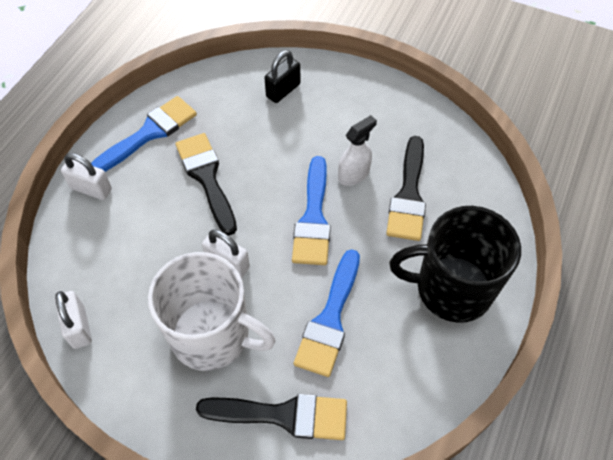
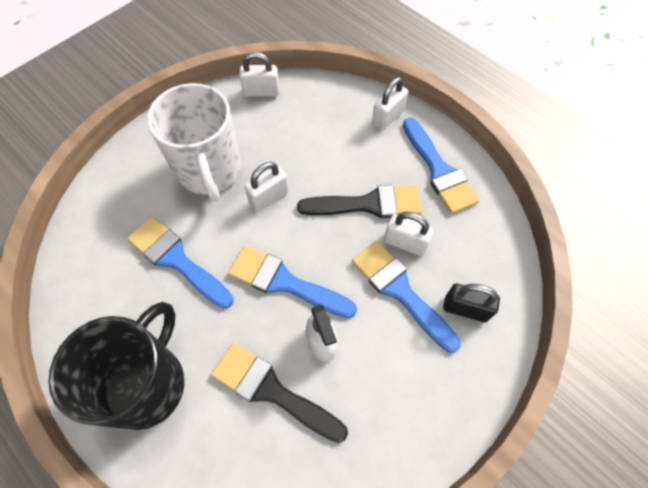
camera: 110 degrees right, 5 degrees up
(213, 335) = (209, 170): white mug -> white mug turned 60 degrees counterclockwise
(238, 141) = (405, 243): none -> white padlock
(283, 90) = (465, 309): black padlock -> black padlock turned 45 degrees counterclockwise
(283, 415) = (120, 200): black brush -> none
(285, 134) = (400, 291): none -> blue brush

